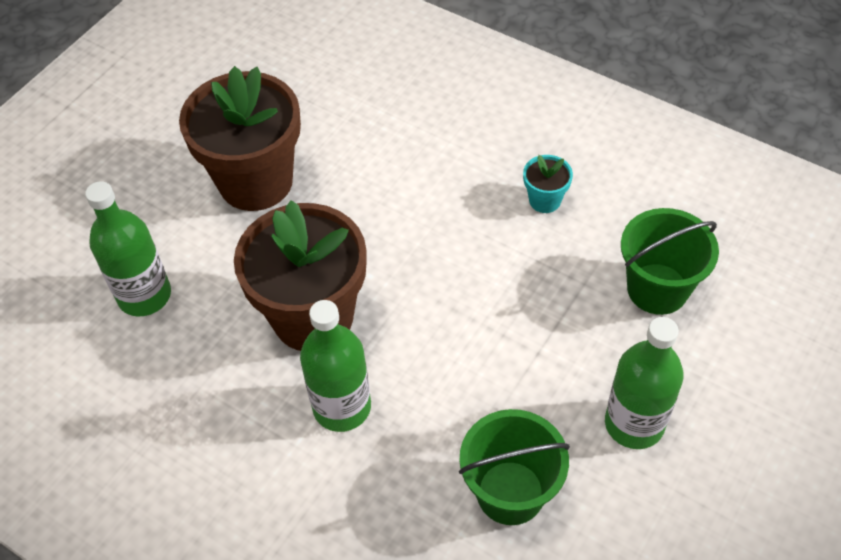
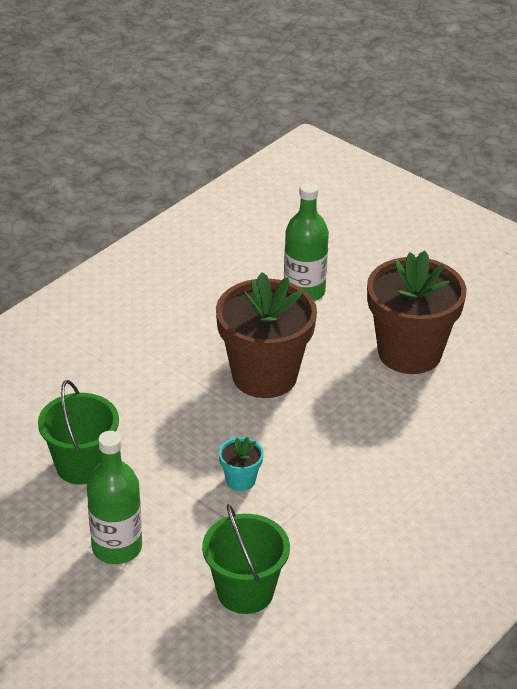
camera: 95 degrees right, 15 degrees down
(342, 407) = (180, 385): green bottle -> none
(545, 200) = (361, 531): turquoise flower pot -> turquoise flower pot (240, 480)

